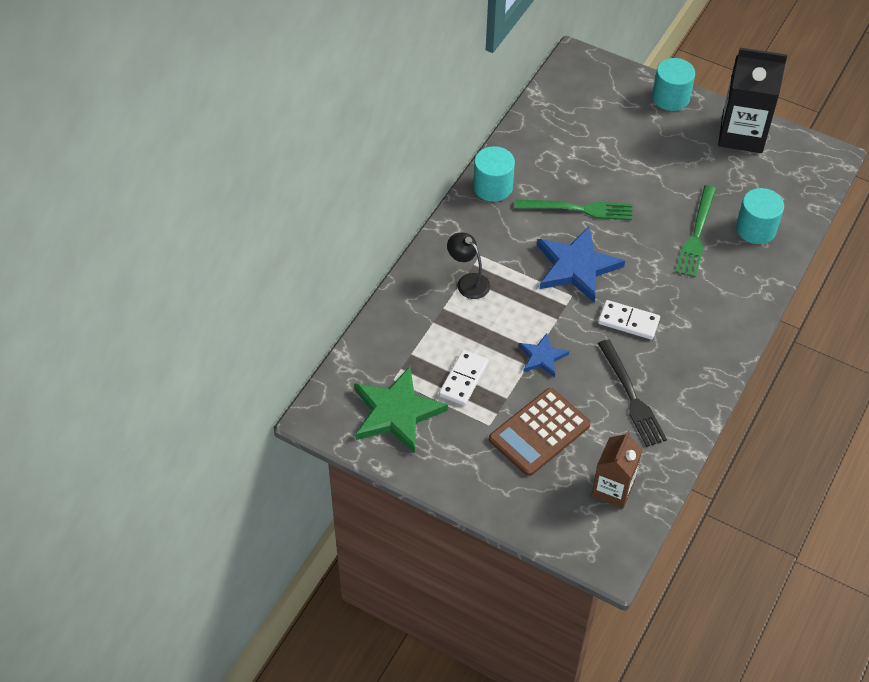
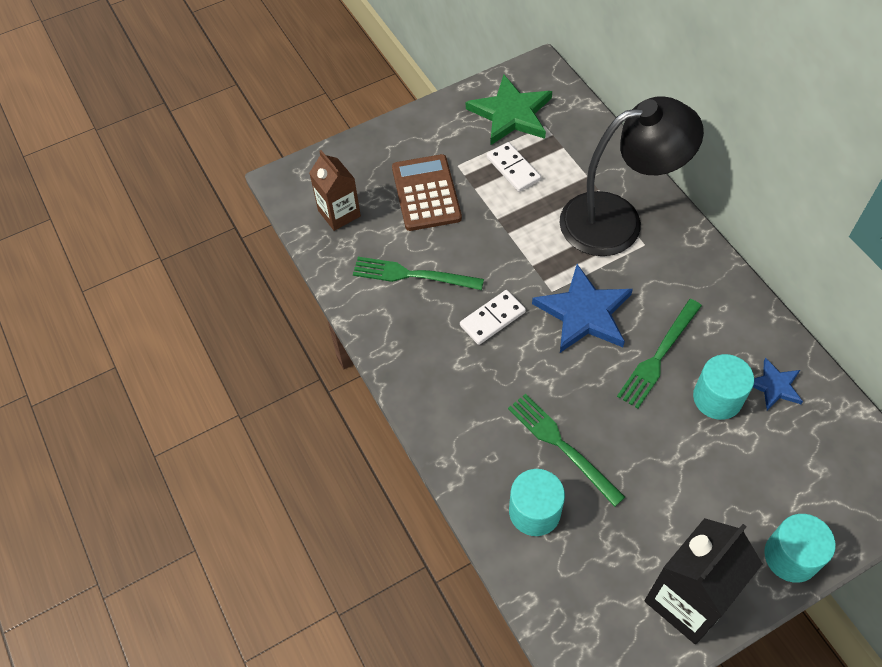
camera: 125 degrees right, 5 degrees up
(468, 282) = (617, 220): black lamp -> black lamp, size x2.35
(492, 187) = (730, 297): turquoise cylinder -> turquoise cylinder (717, 398)
(542, 357) = (498, 233): blue star -> blue star (774, 386)
(631, 396) = (413, 275): black fork -> green fork

